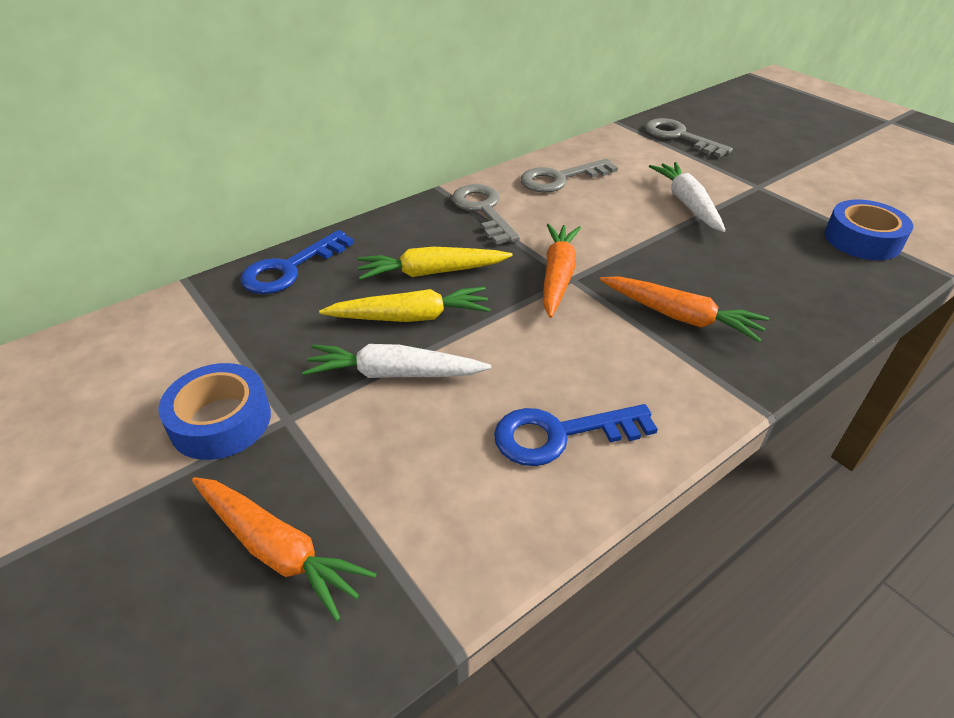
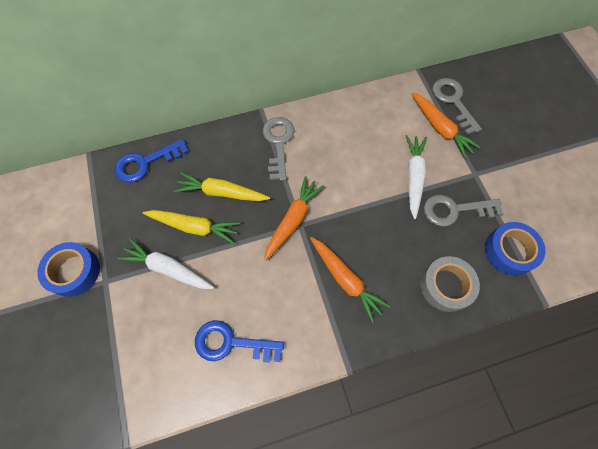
camera: 20 degrees right, 25 degrees up
(278, 550) = (73, 362): orange carrot -> orange carrot (440, 129)
(560, 179) = (343, 125): grey key -> grey key (455, 210)
(817, 289) = (446, 286): none -> grey tape

